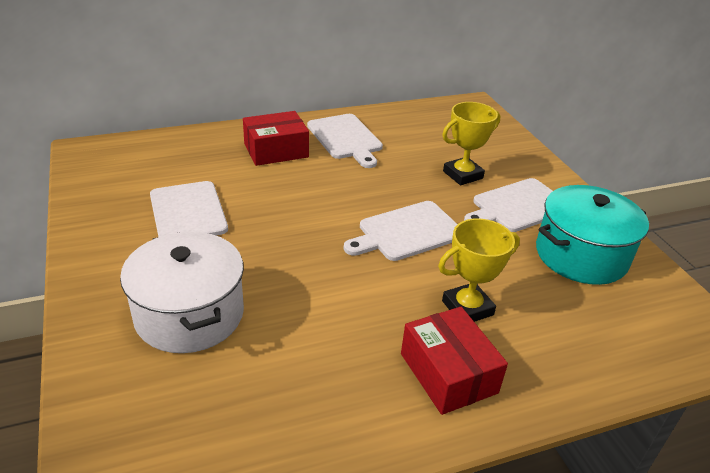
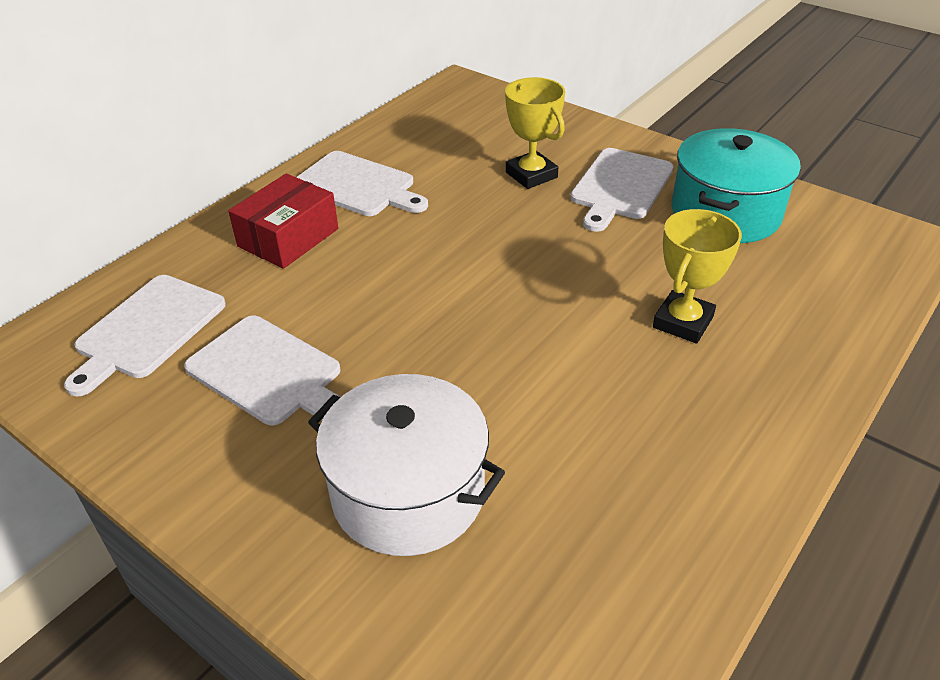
camera: 30 degrees left, 5 degrees up
(407, 232) = (542, 269): white cutting board -> white cutting board (147, 330)
(448, 373) = (733, 400): red box -> none
(462, 175) = (531, 175): yellow trophy -> yellow trophy turned 60 degrees counterclockwise

